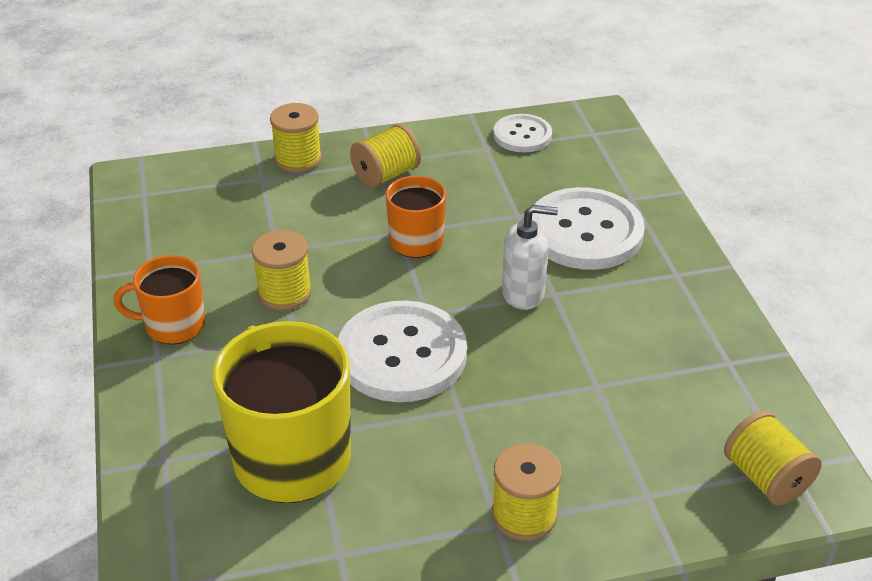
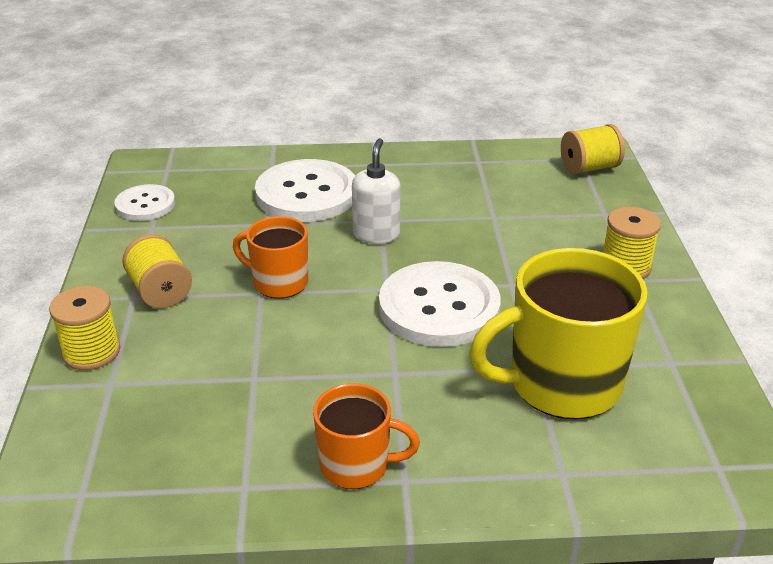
camera: 80 degrees left, 5 degrees down
(173, 325) = (356, 465): orange mug -> orange mug turned 90 degrees counterclockwise
(284, 292) = (328, 375): yellow spool -> none

